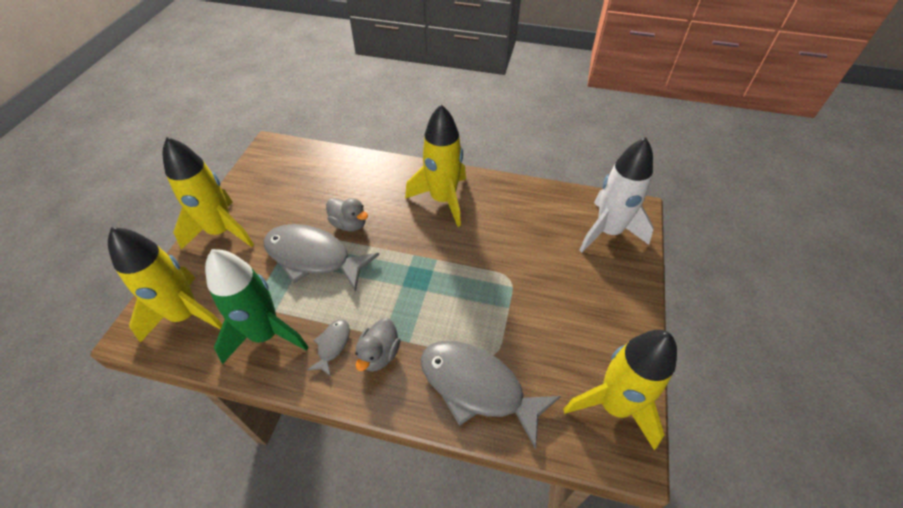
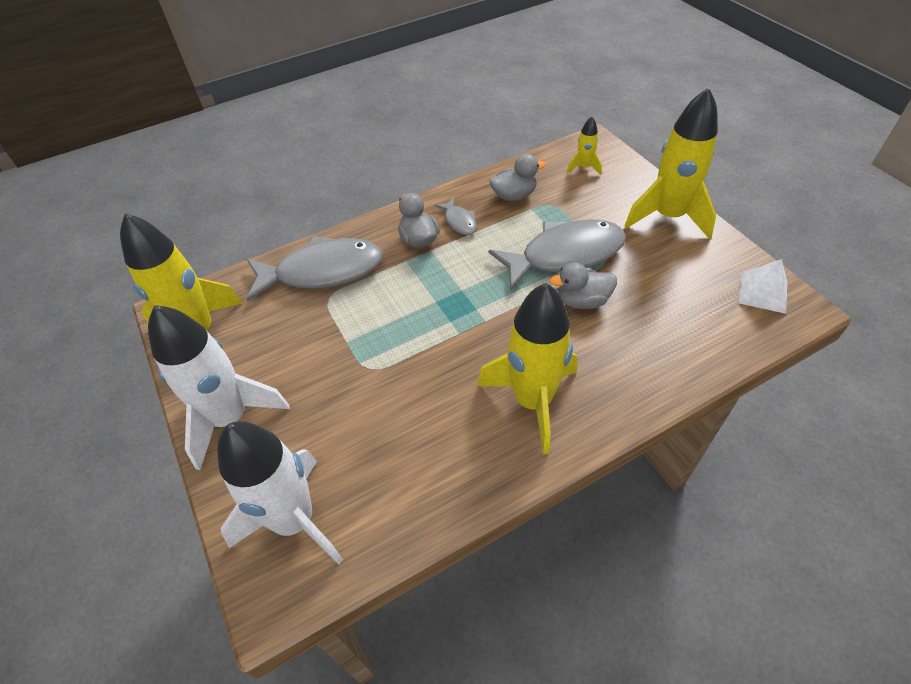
camera: 140 degrees right, 0 degrees up
(186, 315) = (583, 167): yellow rocket -> yellow rocket, size x0.45
(266, 334) = (514, 195): green rocket -> grey duck
(268, 162) = (763, 292): none -> white pyramid
(619, 312) = (230, 418): none -> white rocket

